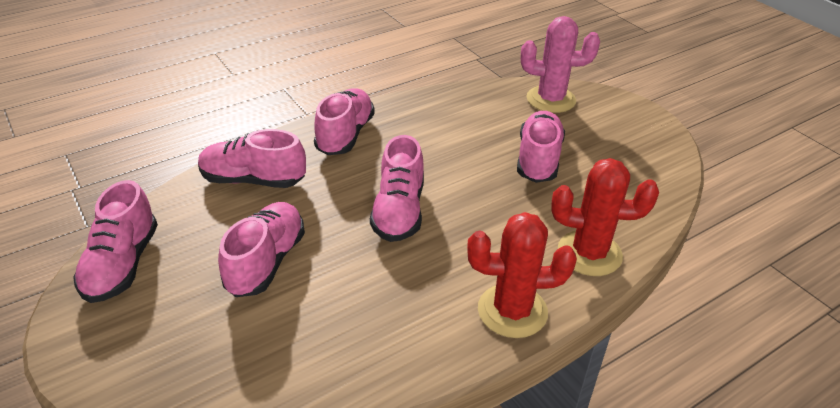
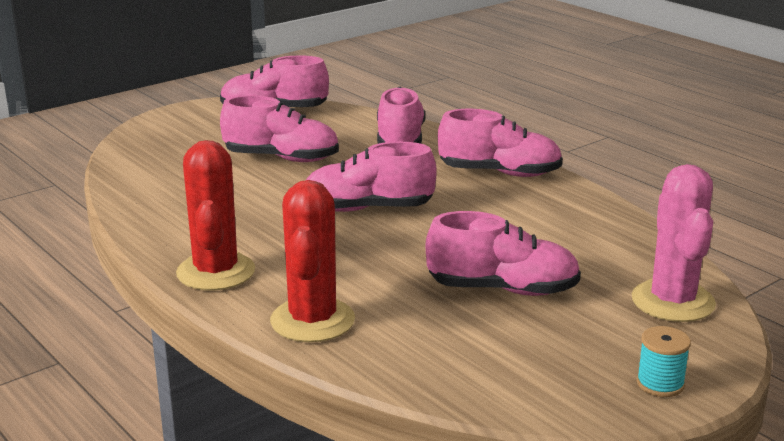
camera: 85 degrees right, 15 degrees down
(642, 121) = (660, 384): none -> turquoise spool

